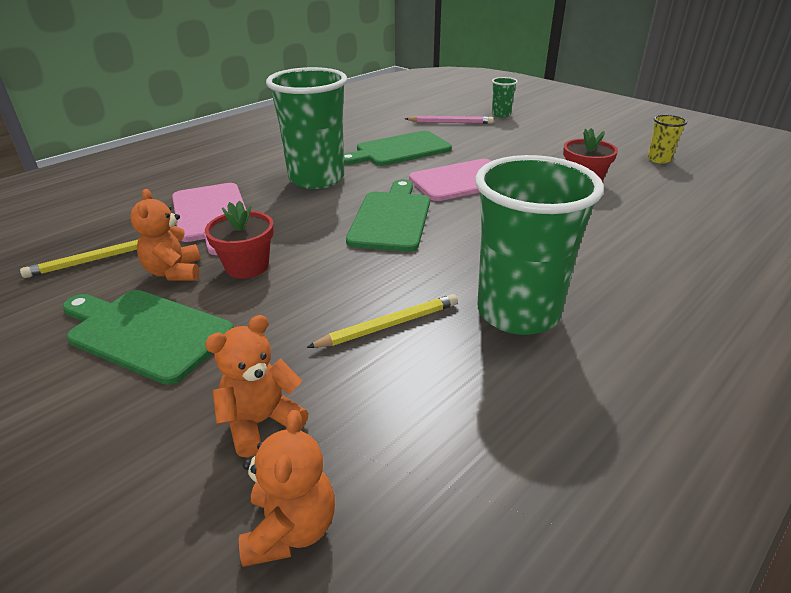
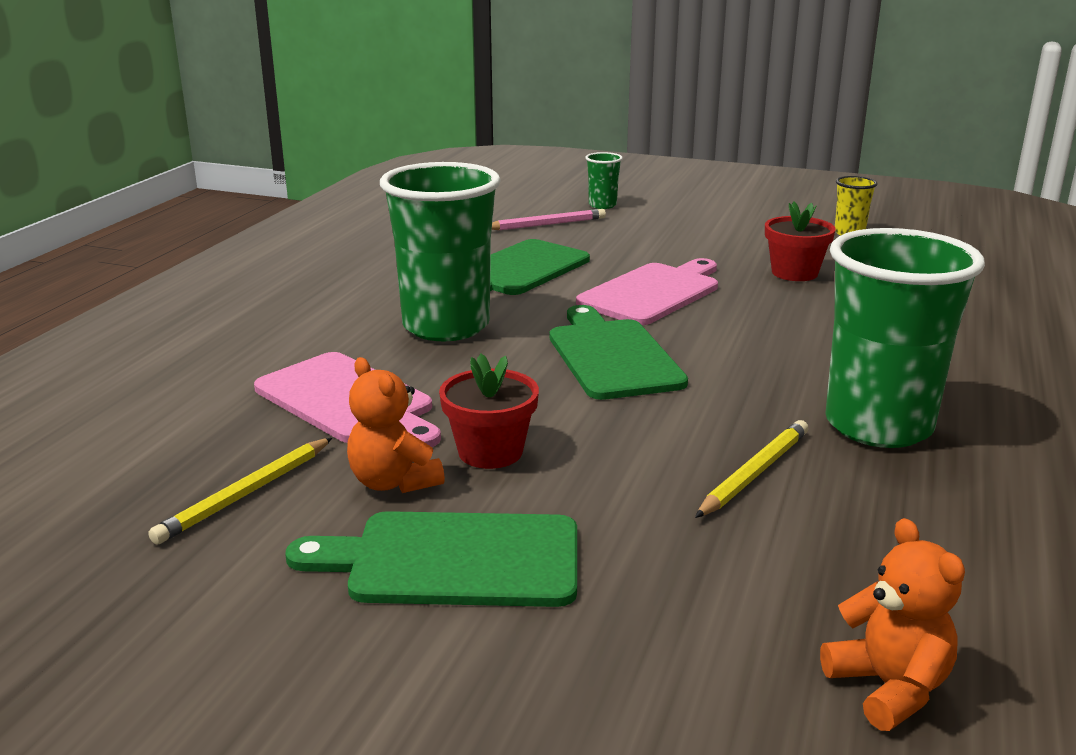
camera: 25 degrees left, 10 degrees down
(261, 422) = (732, 607): orange teddy bear -> none

